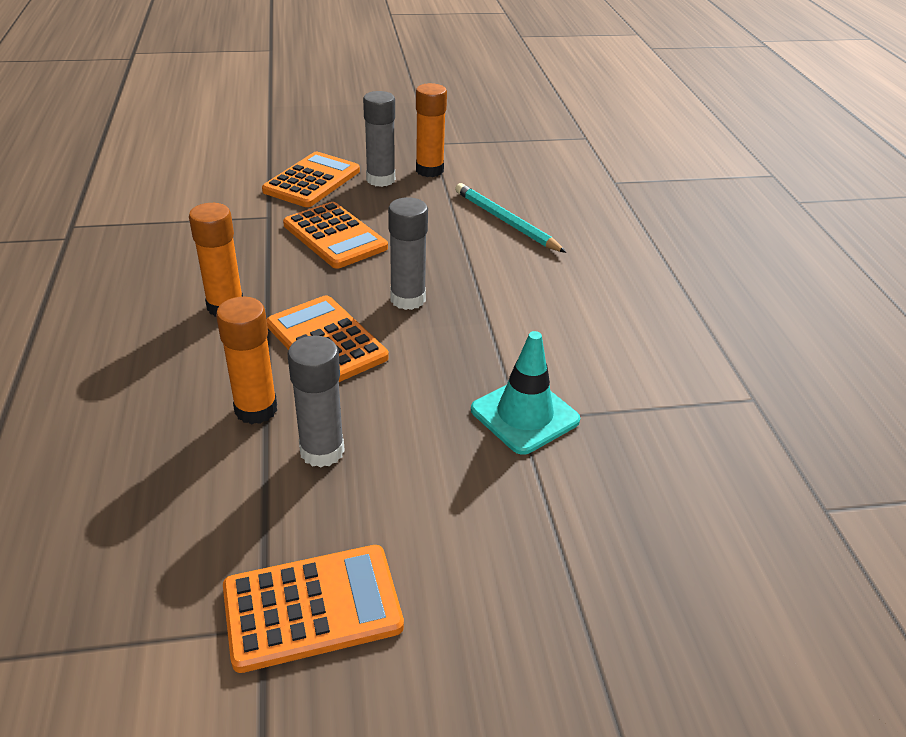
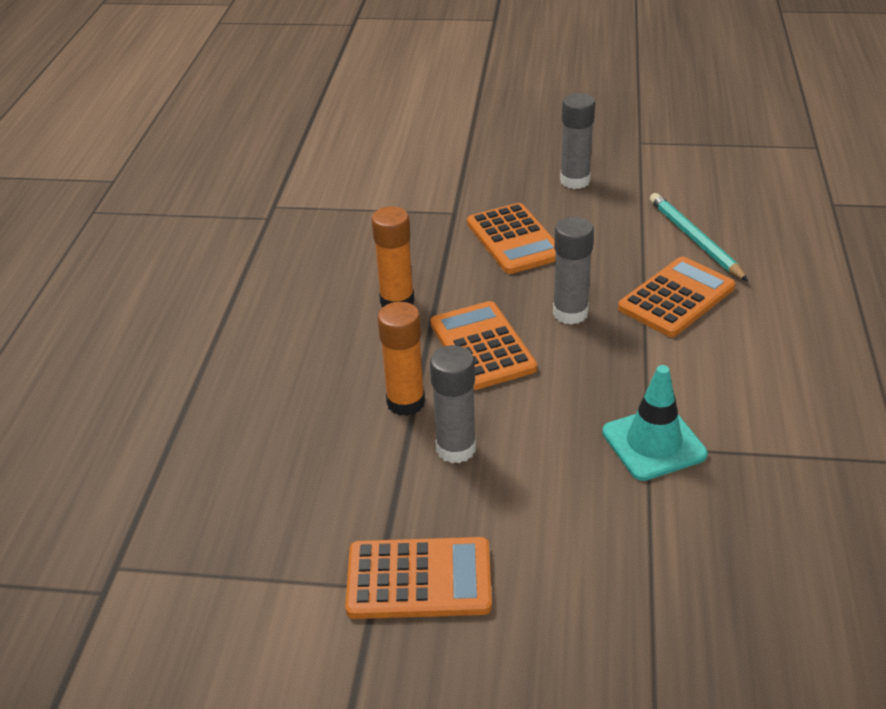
camera: 20 degrees right, 0 degrees up
(312, 181) = (505, 177): orange calculator -> orange calculator (676, 298)
(429, 170) = (629, 174): orange glue stick -> none

